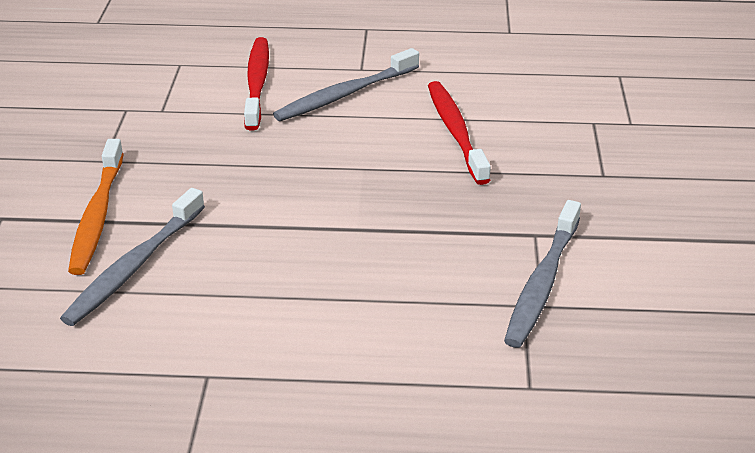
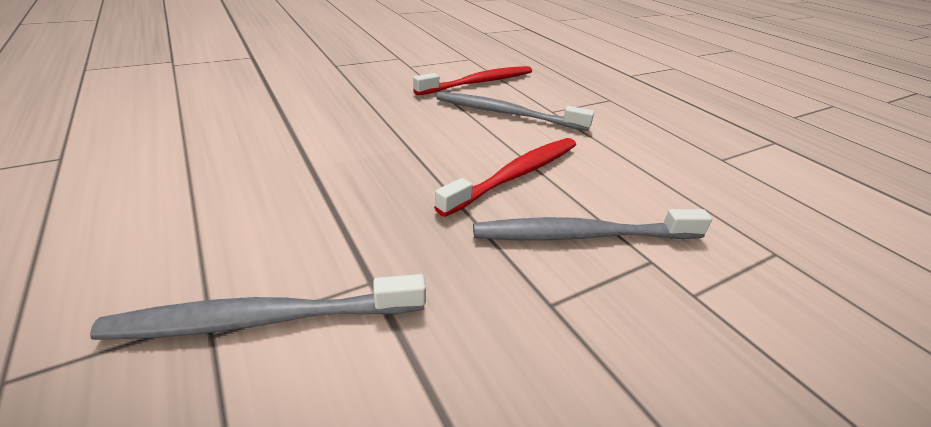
camera: 55 degrees right, 0 degrees up
(97, 215) = (268, 77): orange toothbrush -> none
(134, 266) = (211, 99): grey toothbrush -> grey toothbrush (583, 235)

